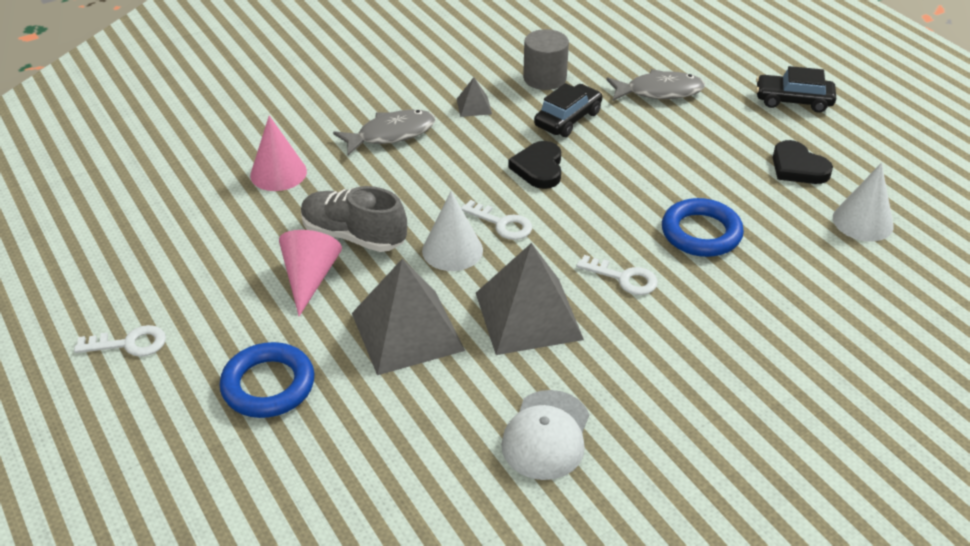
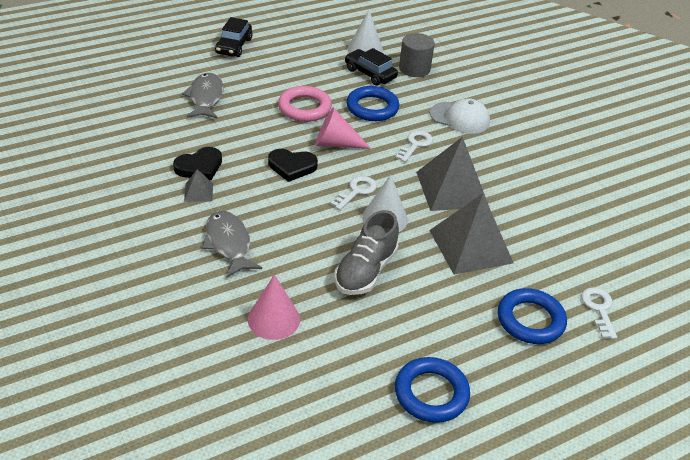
camera: 90 degrees left, 0 degrees up
(129, 344) = (497, 411): white key -> white key (599, 309)
(163, 290) = (431, 393): none -> blue ring
(310, 278) = (416, 297): pink cone -> pink cone (336, 143)
(544, 78) = (168, 149): grey cylinder -> grey cylinder (414, 69)
(546, 435) = (552, 192): white cap -> white cap (460, 118)
(568, 119) = (230, 145): black car -> black car (370, 74)
(672, 170) = (304, 108): none -> pink ring
(798, 167) = (309, 60): black heart -> black heart (199, 167)

